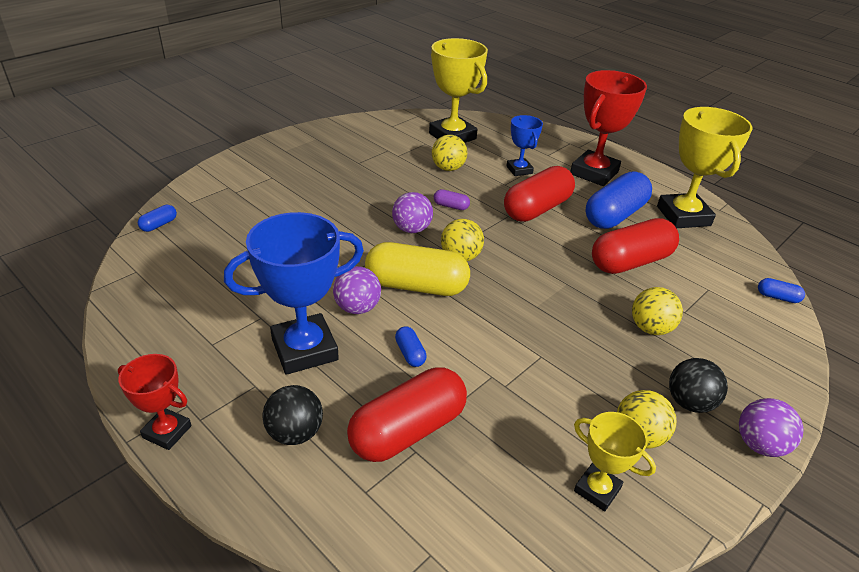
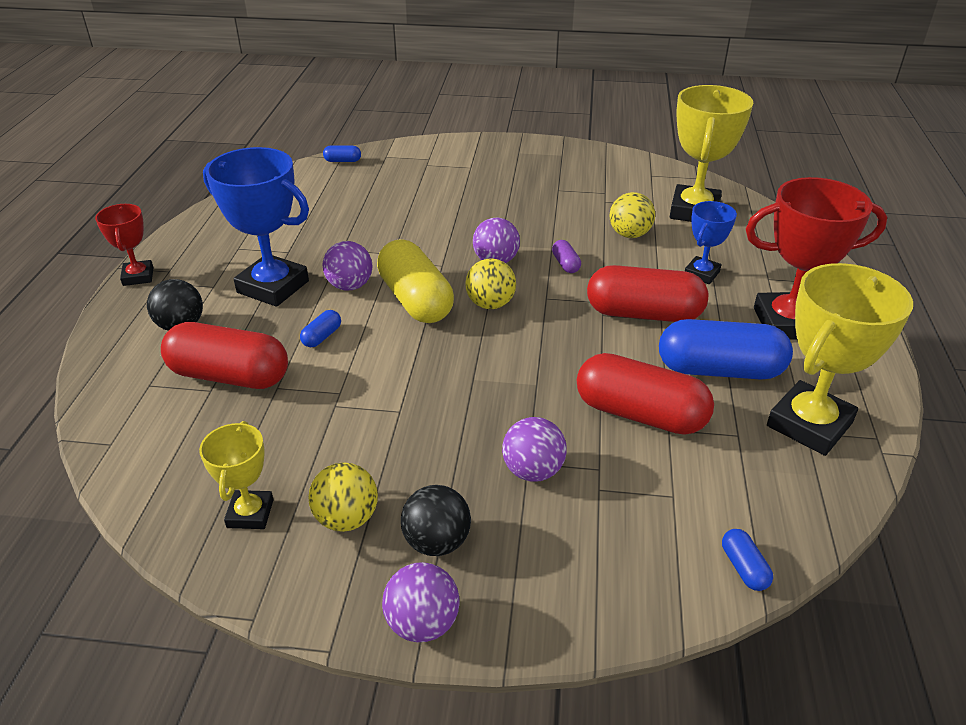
camera: 55 degrees right, 0 degrees up
(650, 328) = (533, 471): yellow ball -> purple ball

